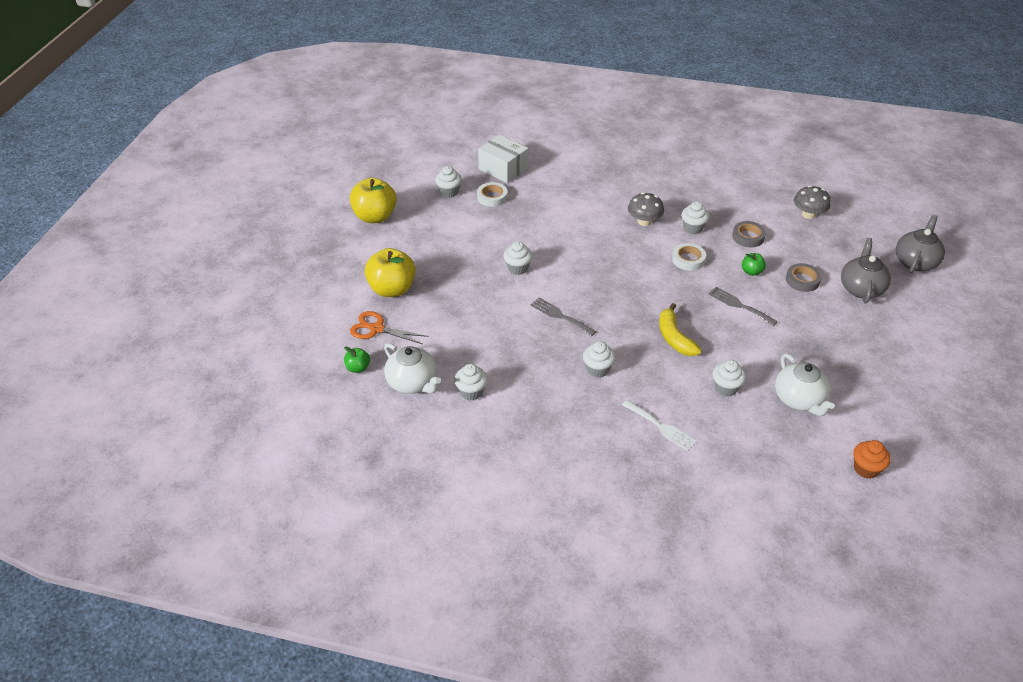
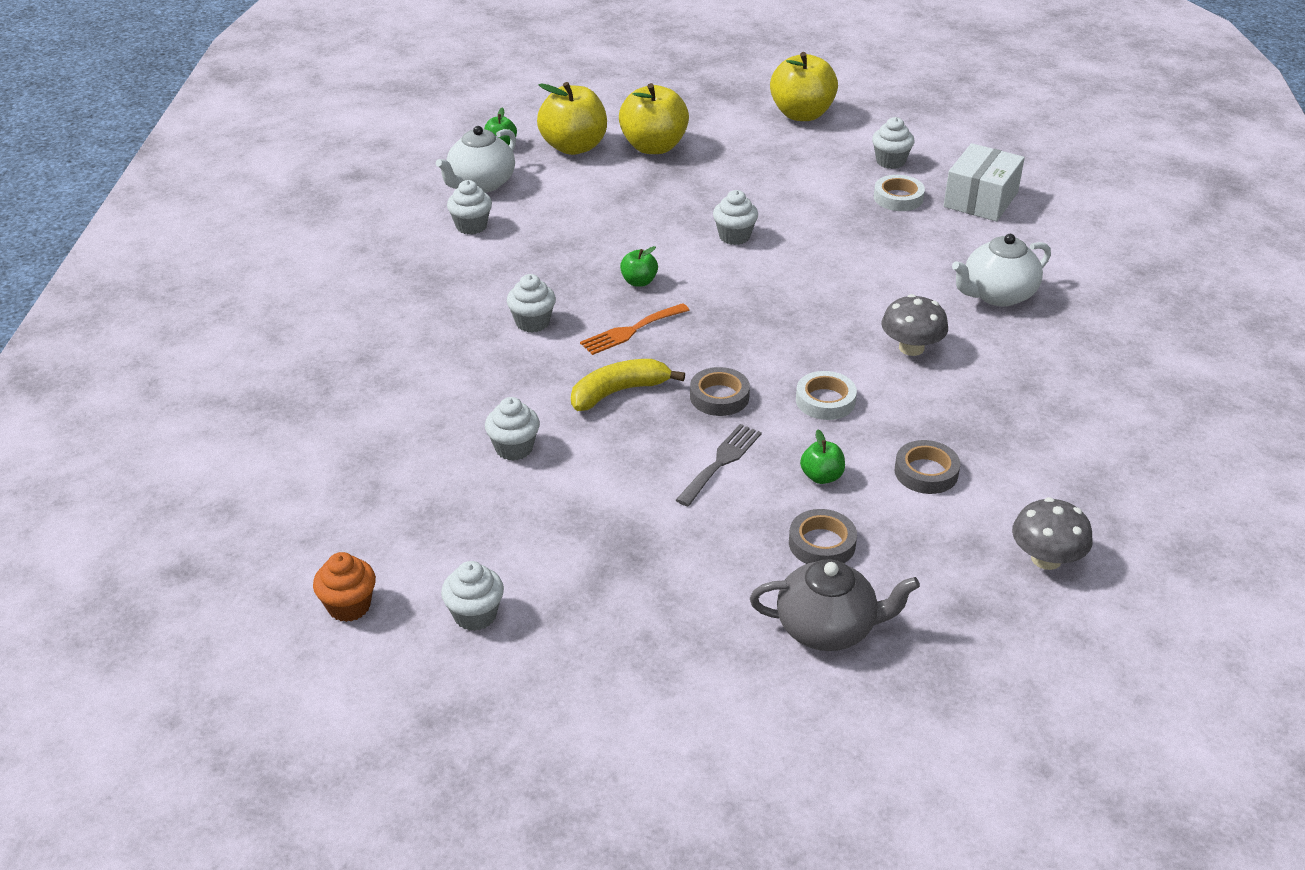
camera: 80 degrees right, 5 degrees down
(376, 329) = (574, 147): orange scissors -> yellow apple
(560, 316) = (639, 282): grey fork -> green apple
(613, 325) = (631, 331): none -> orange fork
(661, 427) = (424, 386): white fork -> none
(682, 298) = (719, 397): none -> grey tape
(693, 228) = (920, 403): white cupcake -> white cupcake (475, 615)
(799, 400) = (499, 531): white teapot -> white teapot (997, 295)
(915, 262) = (956, 727): grey teapot -> none

